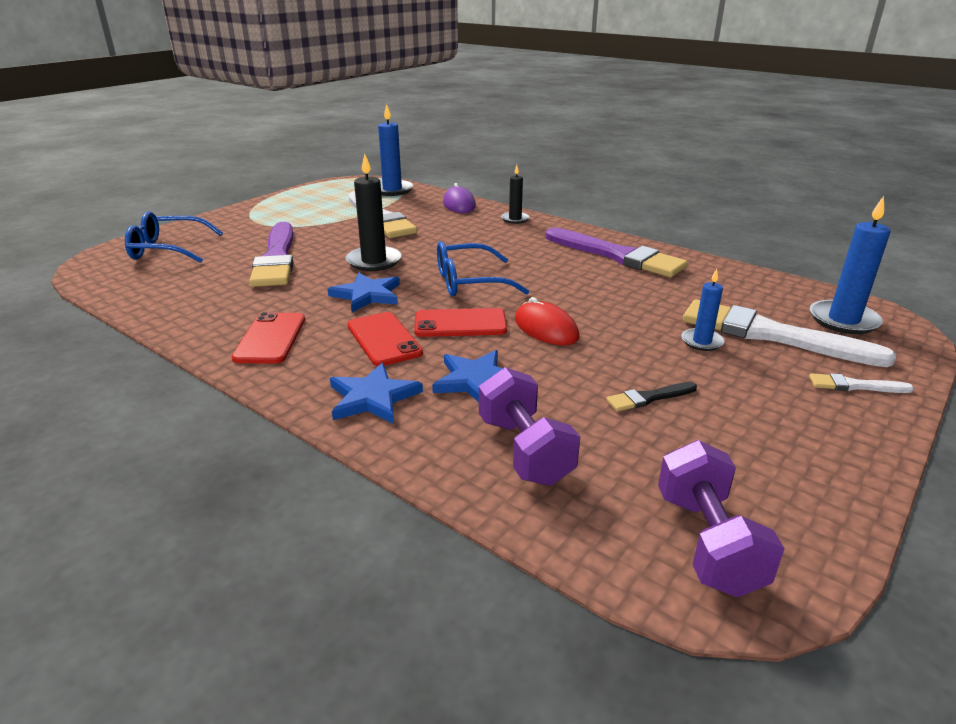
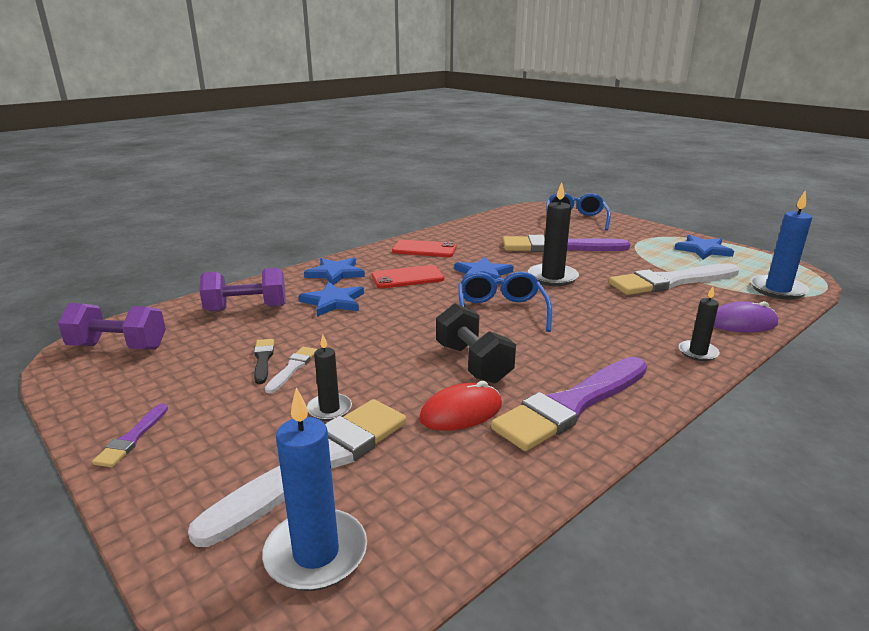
camera: 100 degrees right, 5 degrees down
(296, 203) = (703, 250): none -> blue star
(460, 323) = (420, 302): red phone -> none
(546, 328) = (396, 334): red mouse -> red mouse (461, 412)
(580, 289) = (473, 363): none -> black dumbbell
(702, 342) = (329, 409): blue candle -> black candle
(844, 437) = (132, 438): none -> purple brush
(855, 386) = (184, 483): white brush -> white brush (292, 368)

